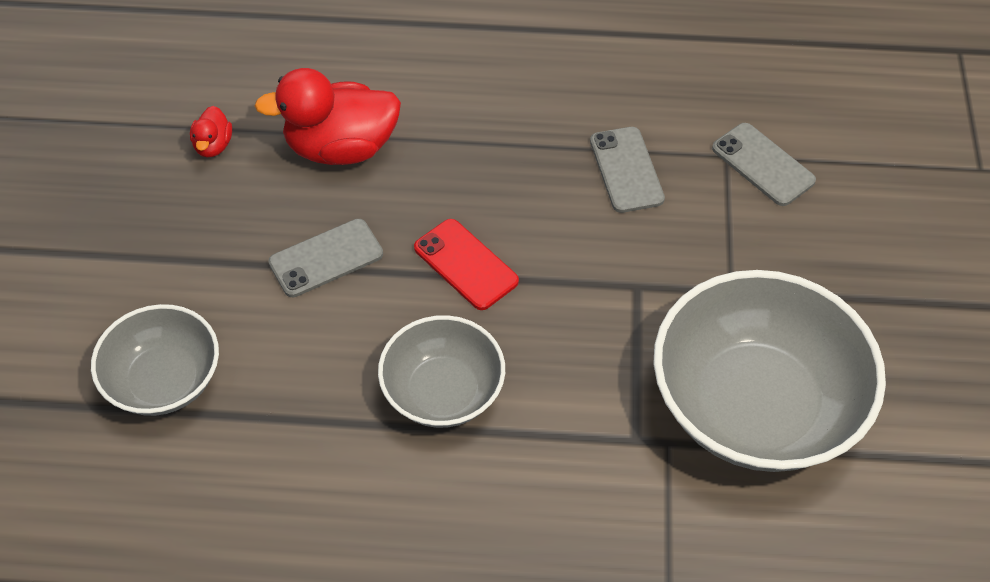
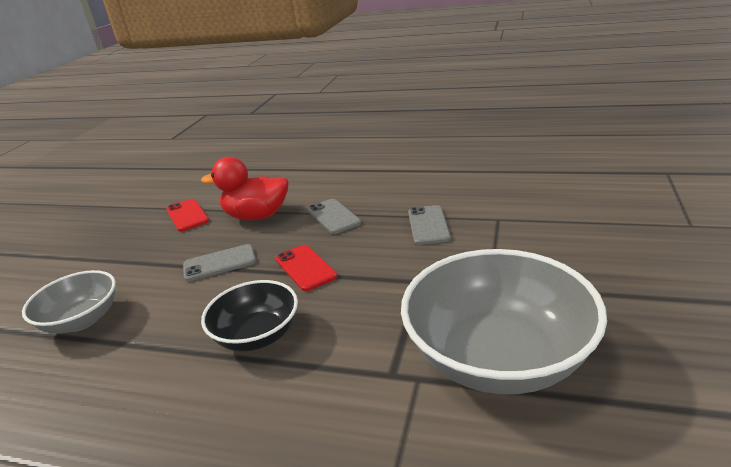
camera: 15 degrees right, 25 degrees down
(213, 145) = (187, 215): red duck -> red phone
(443, 392) = (257, 335): grey bowl -> black bowl
(763, 164) = (523, 223): grey phone -> grey phone (333, 216)

